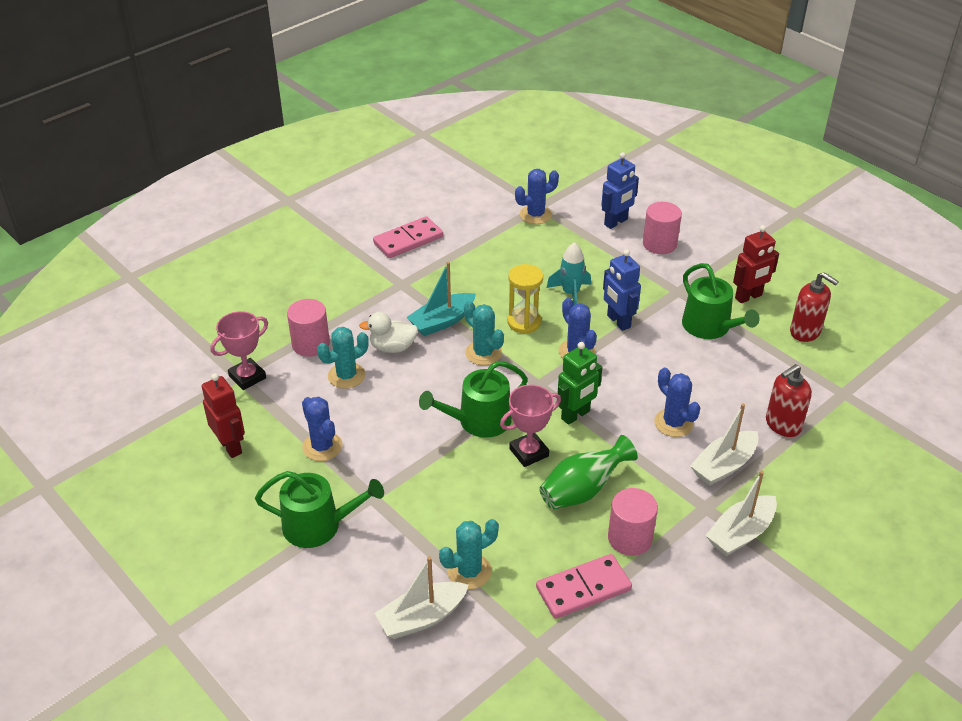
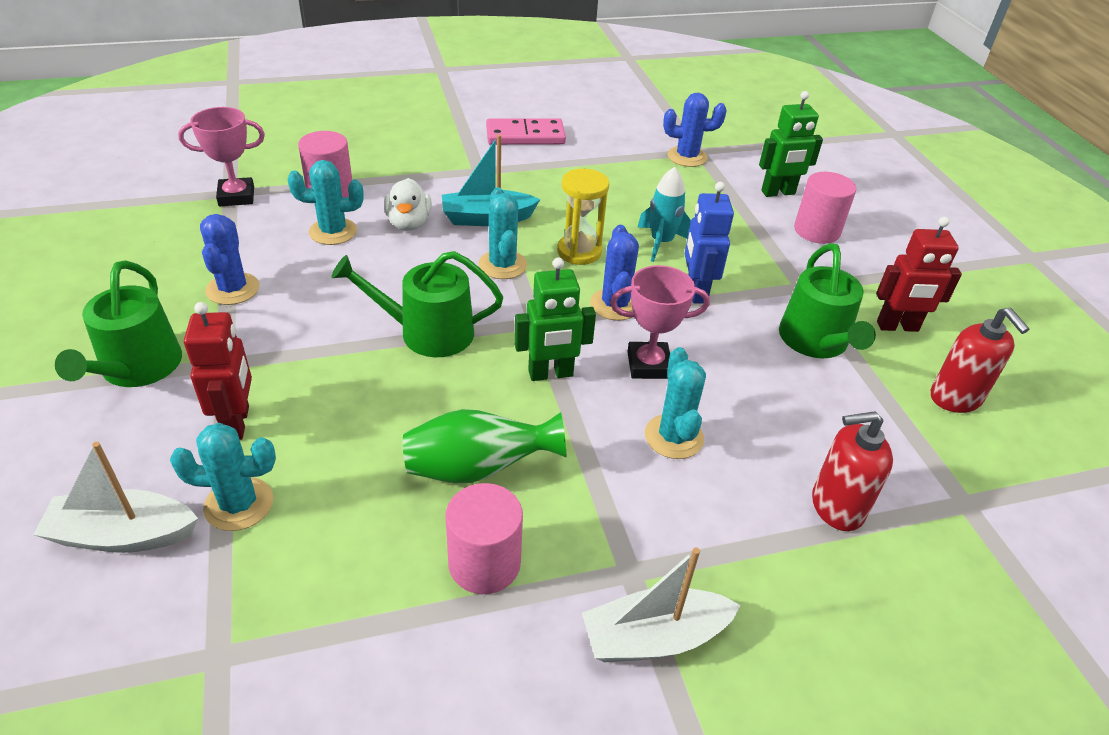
camera: 25 degrees right, 0 degrees up
(230, 446) = (146, 252): red robot -> red robot (237, 423)
(319, 525) = (137, 368): green watering can -> green watering can turned 60 degrees clockwise
(392, 347) = (409, 223): white duck -> white duck turned 120 degrees counterclockwise
(529, 452) = (452, 392): pink trophy -> pink trophy (649, 365)
(583, 589) = (357, 604): pink domino -> none
(616, 222) = (778, 193): blue robot -> green robot
(673, 423) = (674, 437): blue cactus -> turquoise cactus
(723, 466) = (703, 525): white boat -> none

